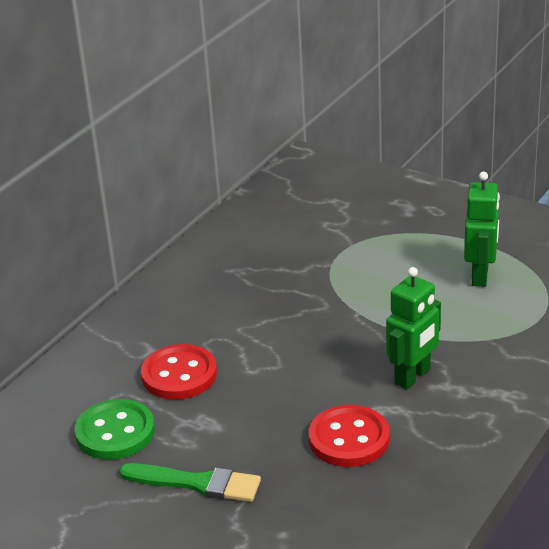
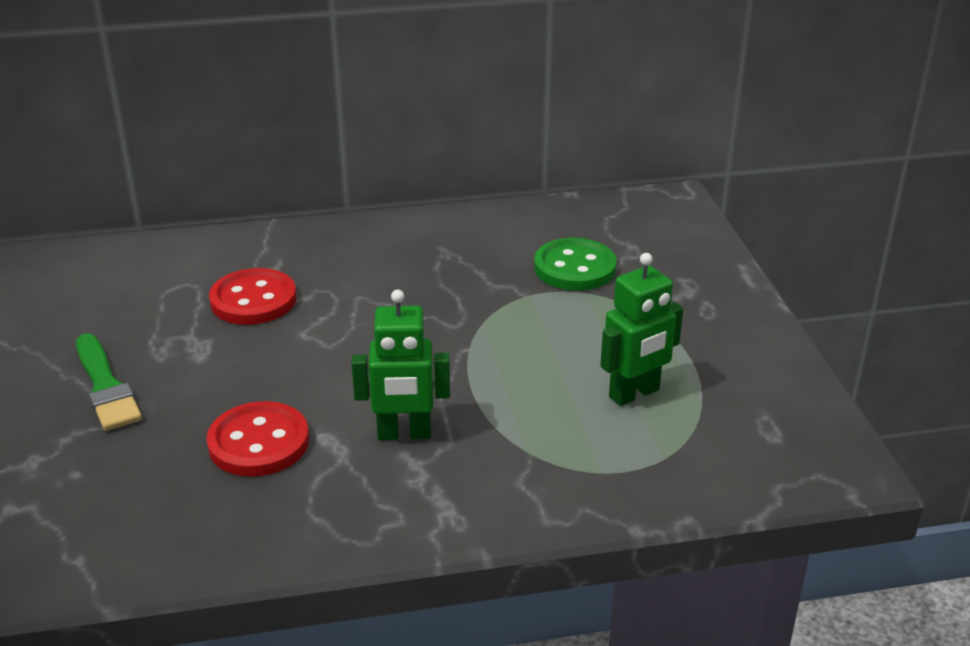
camera: 45 degrees right, 0 degrees up
(115, 432) = (137, 309): green button -> green button (575, 268)

